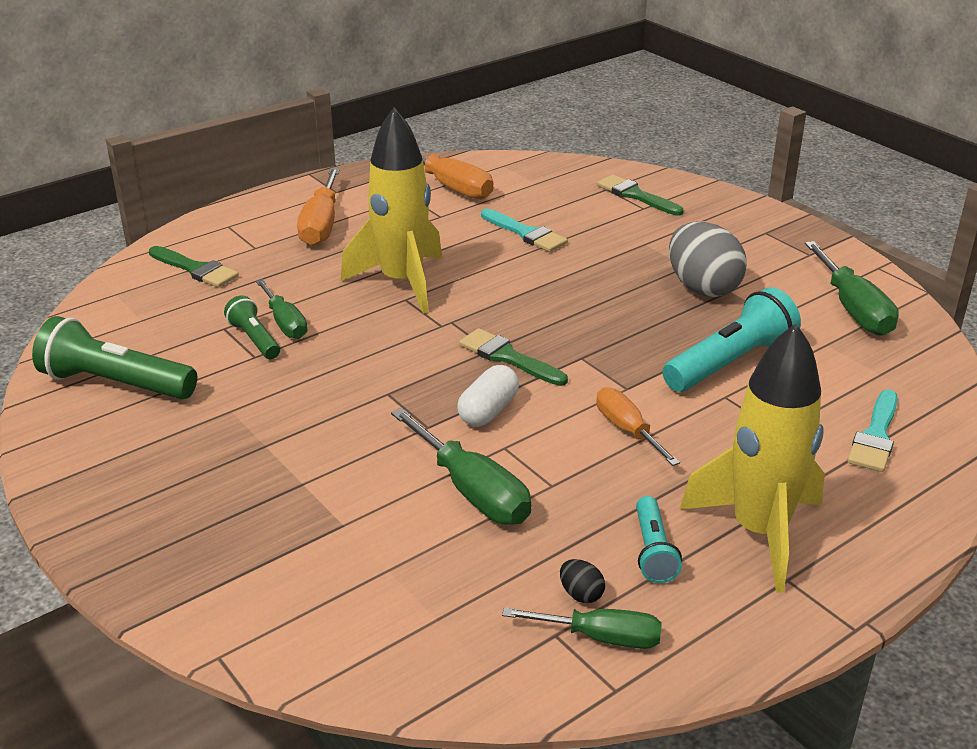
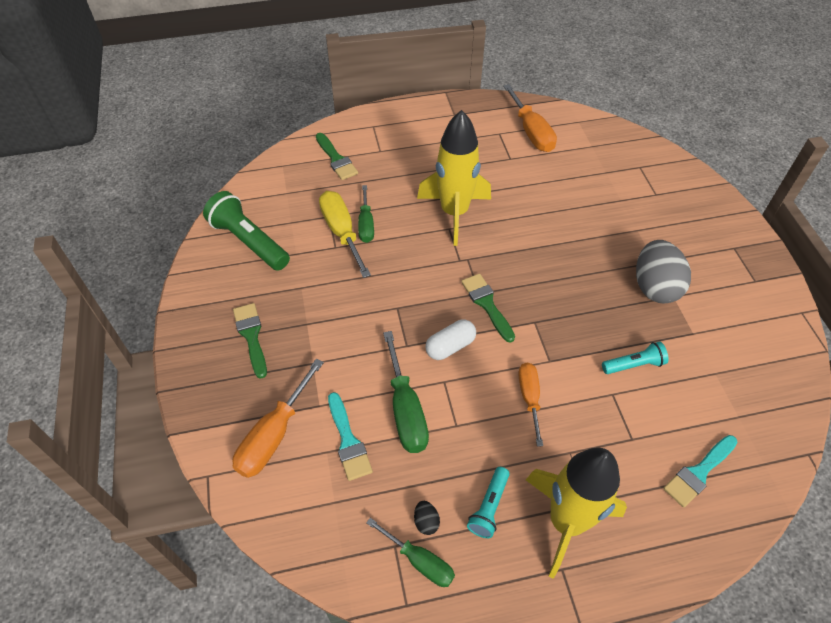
camera: 25 degrees right, 20 degrees up
(254, 339) = (342, 232): green flashlight -> yellow screwdriver
(321, 225) = (430, 143): orange screwdriver -> orange screwdriver (274, 435)
(526, 233) = (559, 193): turquoise brush -> turquoise brush (348, 441)
(636, 195) = (657, 180): green brush -> green brush (251, 336)
(730, 363) = (634, 365): turquoise flashlight -> turquoise flashlight, size x0.56
(853, 309) = (756, 347): green screwdriver -> none

